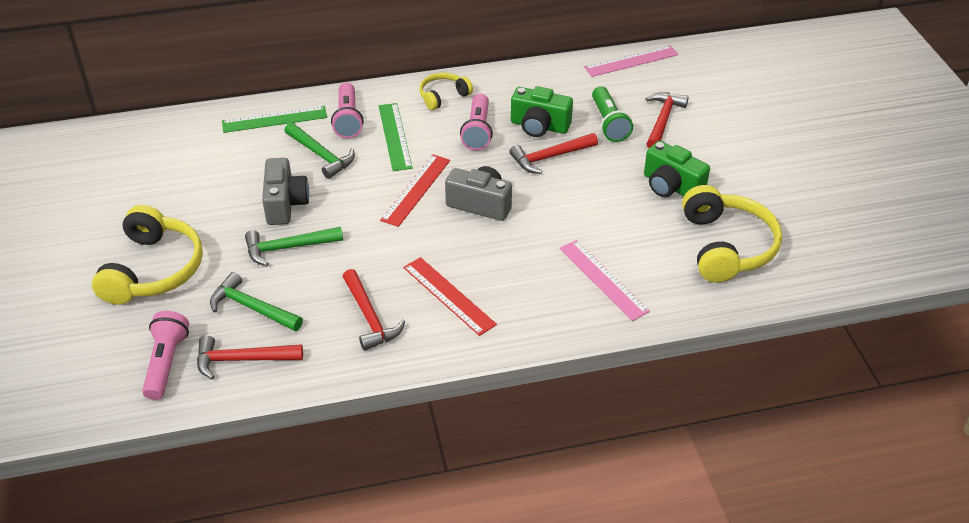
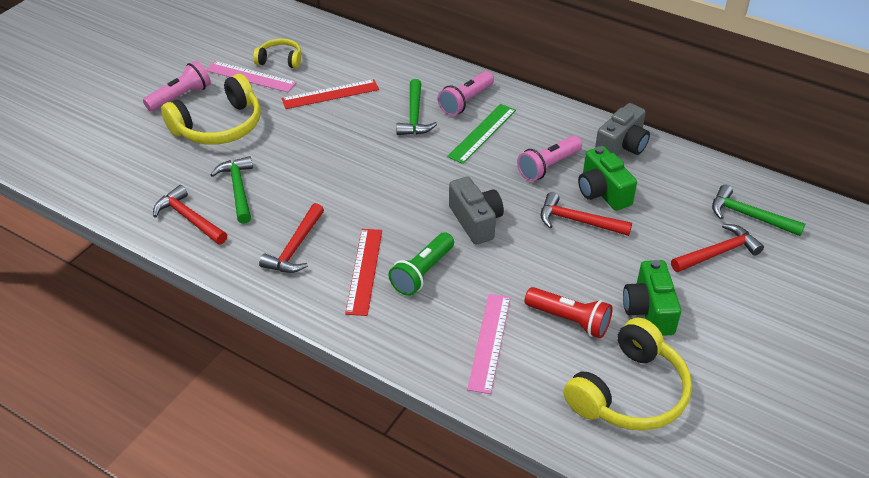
camera: 45 degrees right, 0 degrees up
(166, 363) = (149, 189): pink flashlight -> pink flashlight (181, 97)
(274, 119) = (418, 73): green ruler -> none
(285, 204) = (348, 134): grey camera -> grey camera (622, 146)
(288, 248) = (310, 165): green hammer -> green hammer (749, 216)
(416, 190) = (445, 180): red ruler -> red ruler (330, 94)
(443, 96) = (557, 125): yellow headphones -> yellow headphones (280, 60)
(609, 123) = (665, 225): green flashlight -> green flashlight (422, 273)
(631, 61) = (757, 187): pink ruler -> pink ruler (251, 76)
(633, 227) = (569, 320): none -> red flashlight

